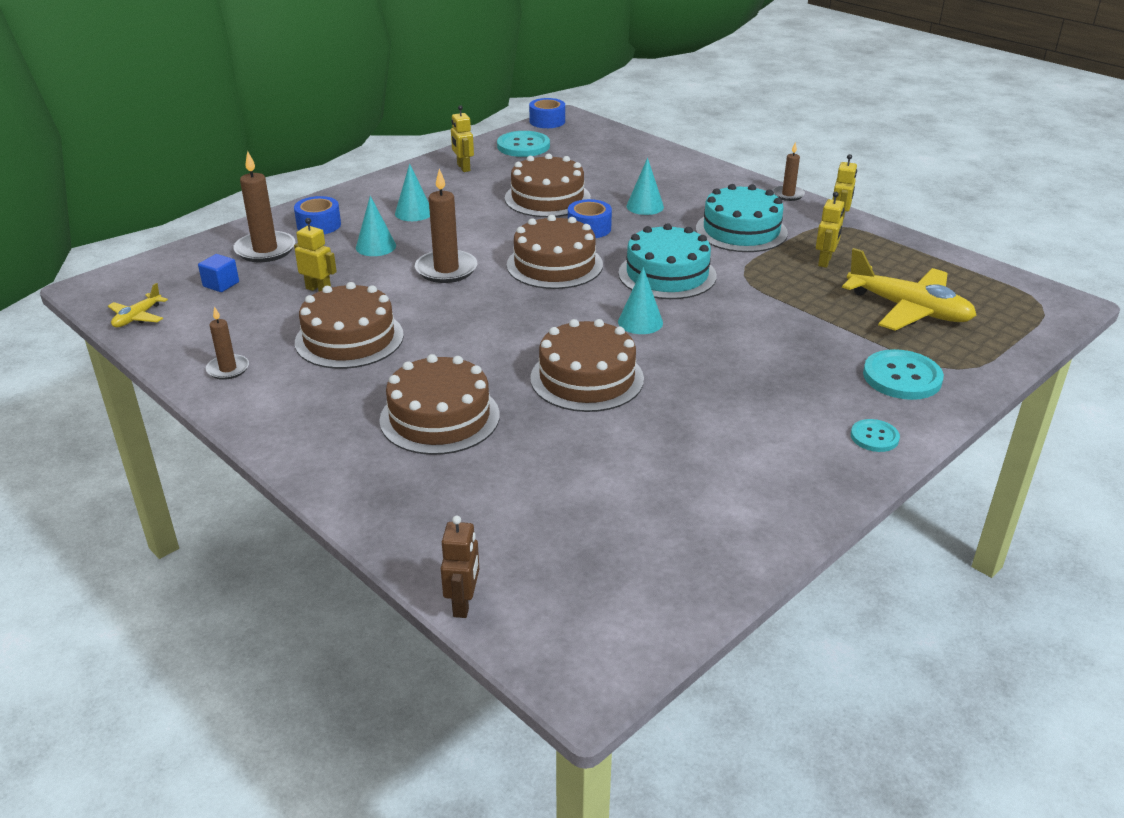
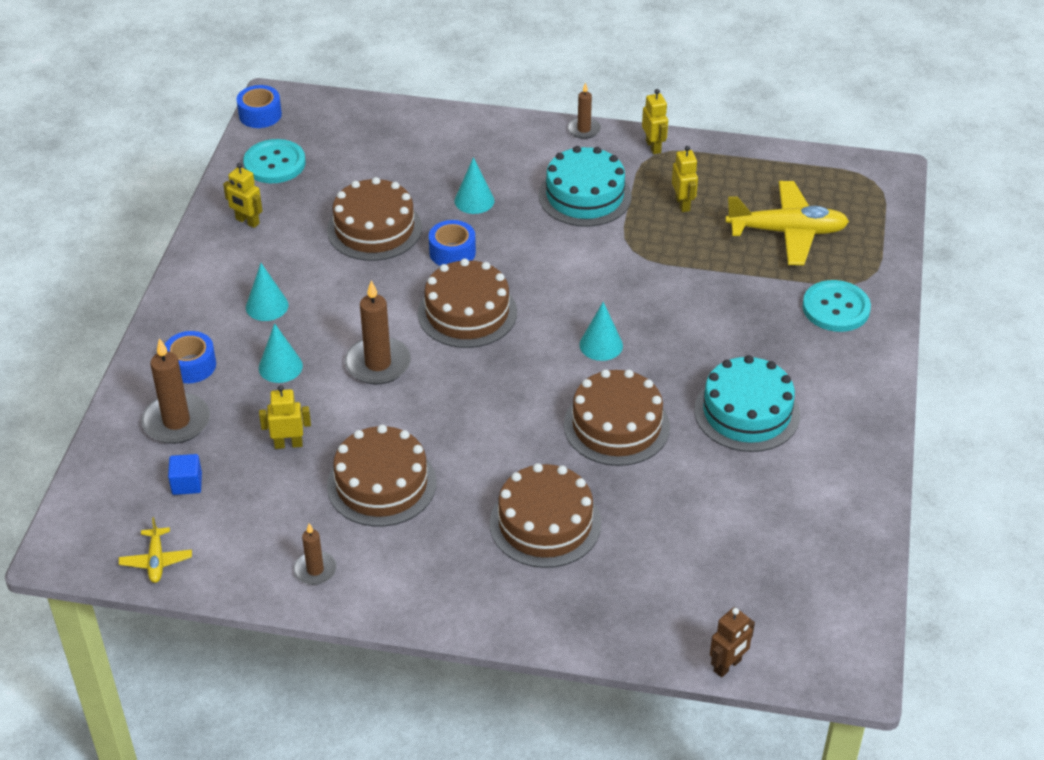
camera: 35 degrees left, 10 degrees up
(463, 604) = (727, 666): brown robot -> brown robot turned 75 degrees clockwise
(667, 274) = (572, 279): turquoise cake -> turquoise cake (746, 412)
(874, 437) = (861, 377): turquoise button -> none

